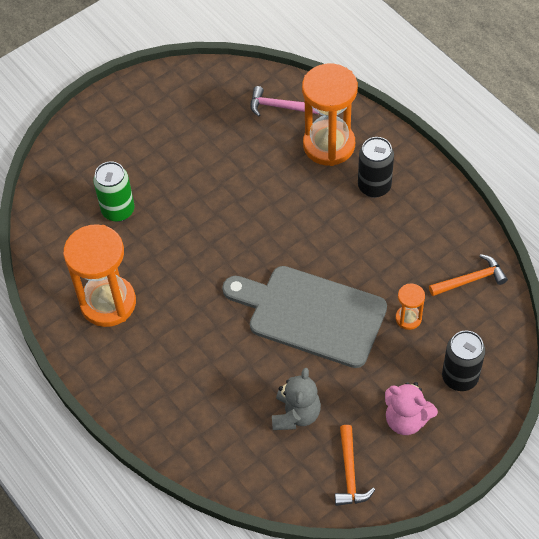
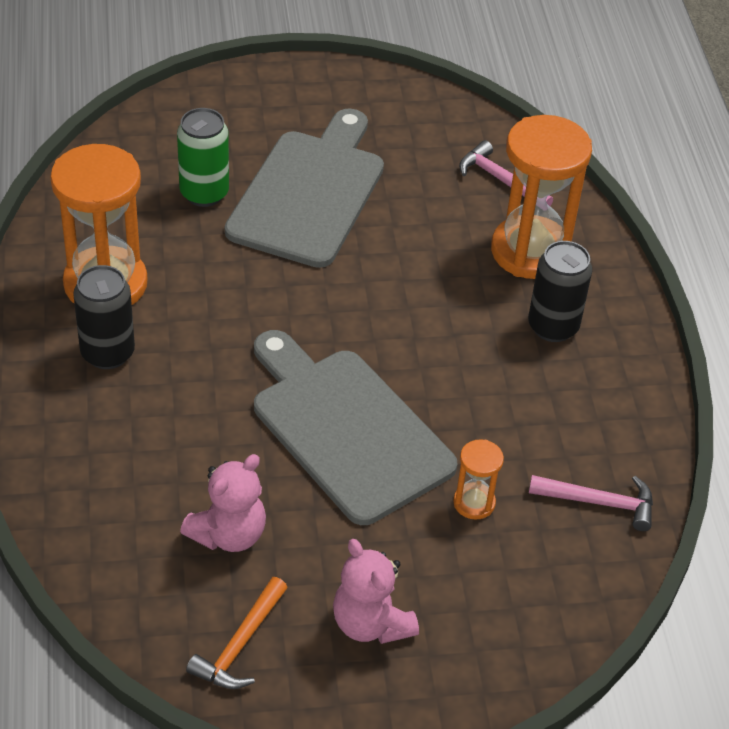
camera: 25 degrees right, 10 degrees down
(178, 176) = (309, 193): none -> grey cutting board
(296, 414) = (228, 534): grey teddy bear -> pink teddy bear
(460, 377) = (488, 613): black can -> black can (107, 353)
(470, 280) = (598, 502): orange hammer -> pink hammer

